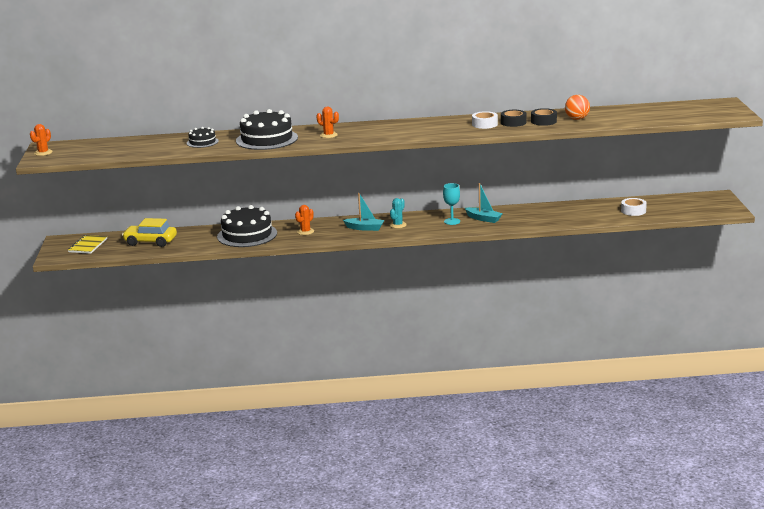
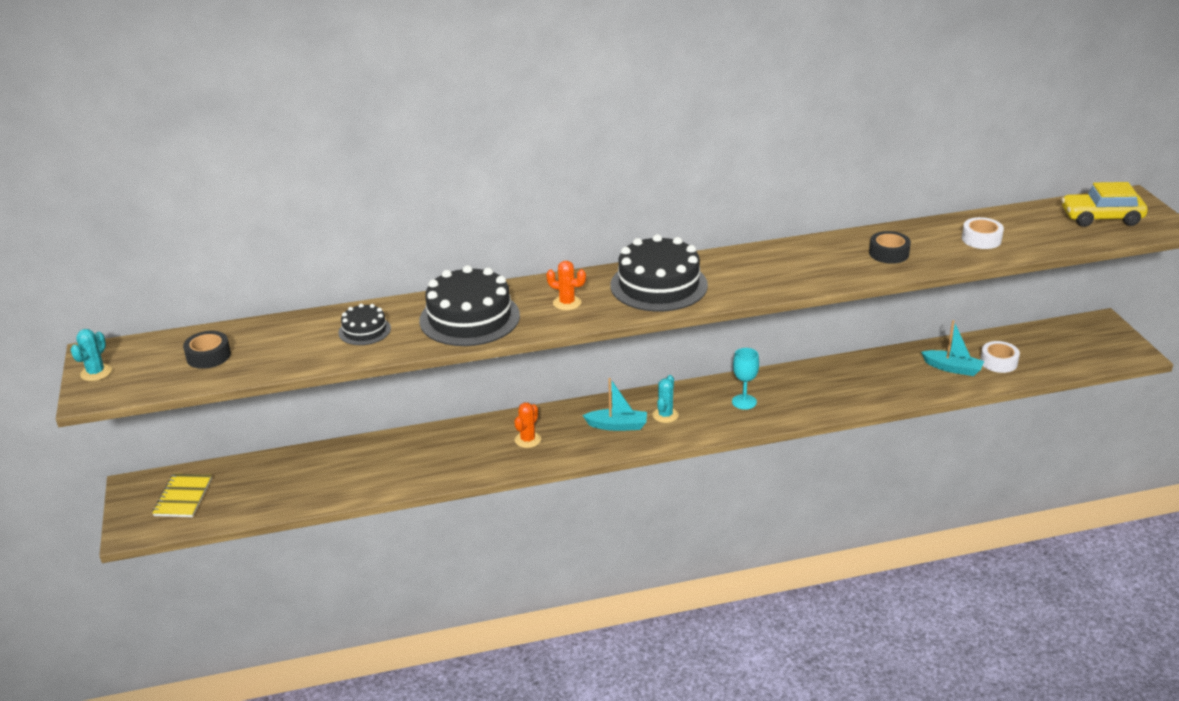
camera: 10 degrees left, 10 degrees up
(43, 153) = (96, 373): orange cactus -> turquoise cactus
(150, 242) = (285, 480): yellow car -> yellow car (1101, 218)
(247, 235) = (437, 453): black cake -> black cake (658, 285)
(483, 219) = (788, 393): turquoise boat -> turquoise boat (952, 368)
(484, 124) = (802, 264): white tape -> white tape (981, 239)
(513, 122) = (844, 258): black tape -> black tape (208, 356)
(577, 119) = (936, 245): orange ball -> none

